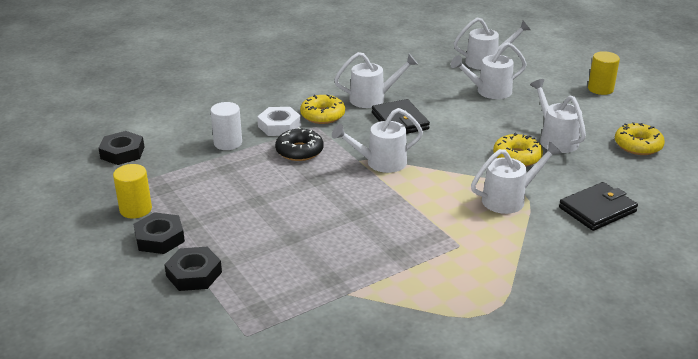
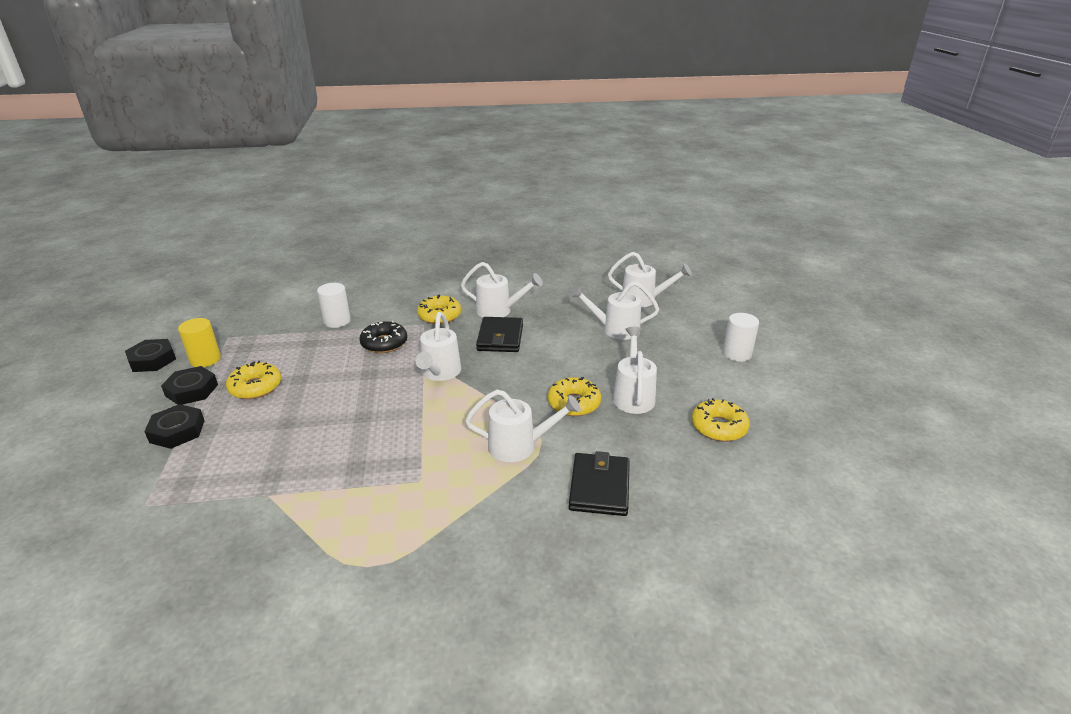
camera: 25 degrees right, 0 degrees up
(122, 152) = (253, 309): black nut -> black nut (152, 360)
(222, 218) = (255, 387): none -> yellow donut
(279, 126) = (394, 316): white nut -> none
(380, 163) = (439, 373): white watering can -> white watering can turned 90 degrees counterclockwise
(597, 210) = (599, 487): black wallet -> black wallet turned 75 degrees counterclockwise
(600, 89) = (737, 354): yellow cylinder -> white cylinder

